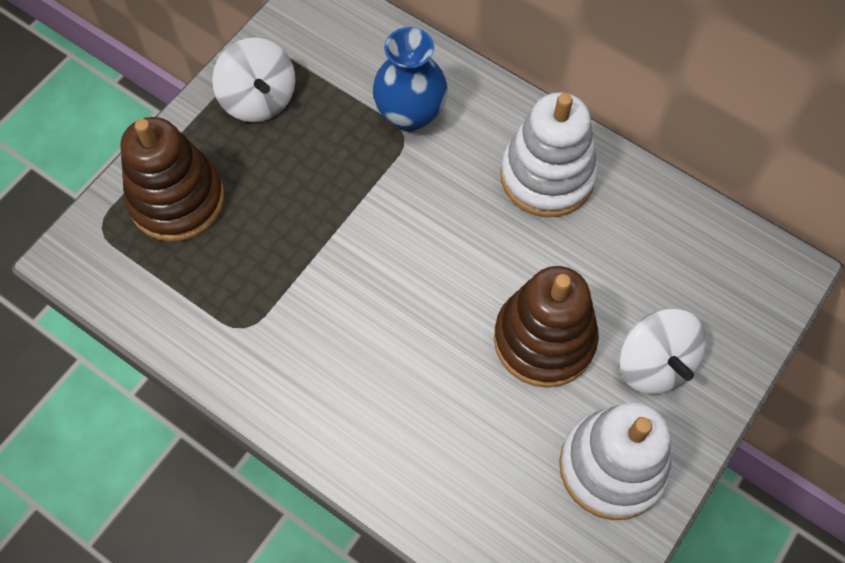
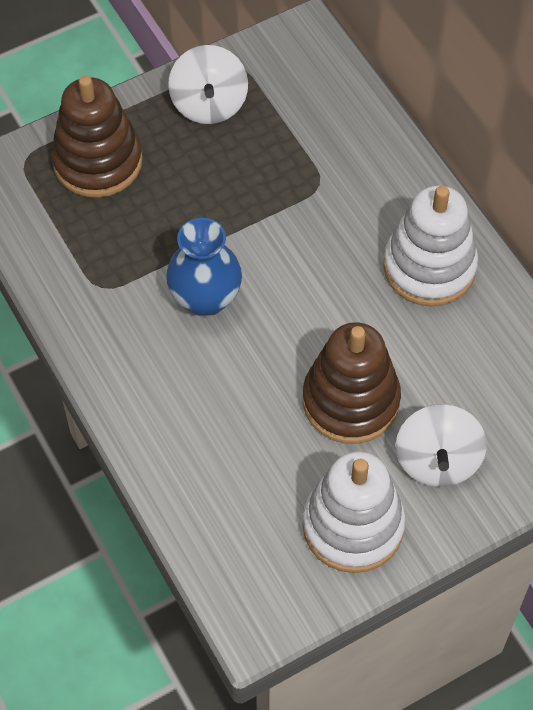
camera: 25 degrees right, 5 degrees down
(410, 114) = (335, 167): blue vase -> blue vase (205, 299)

